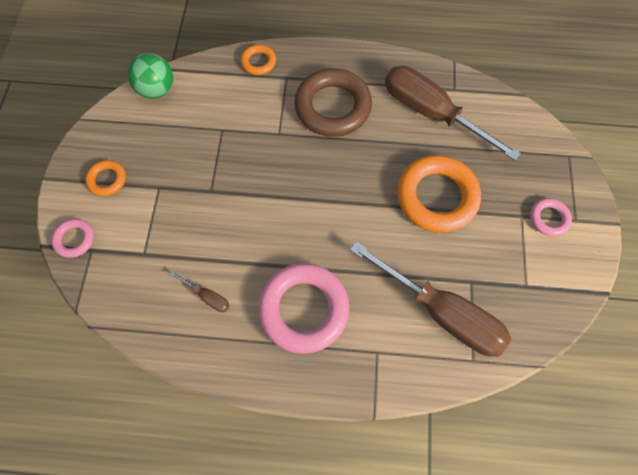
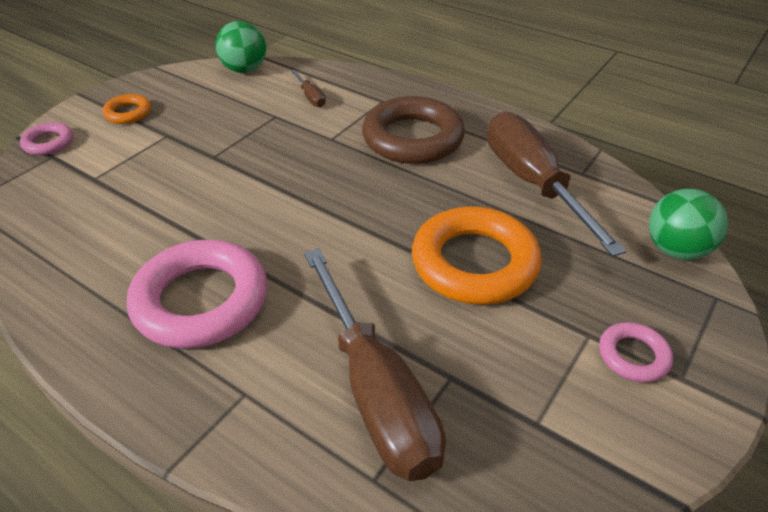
camera: 30 degrees right, 25 degrees down
(208, 297) = (112, 240): brown screwdriver -> brown screwdriver (311, 97)
(258, 62) = (364, 81): orange ring -> none
(535, 130) = (676, 250): none -> green ball

